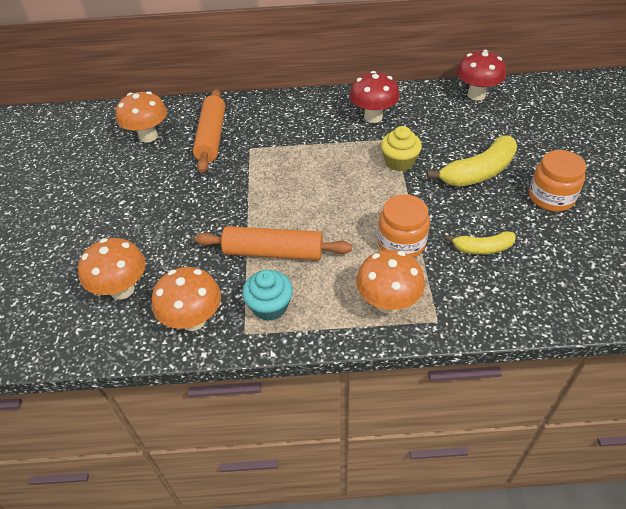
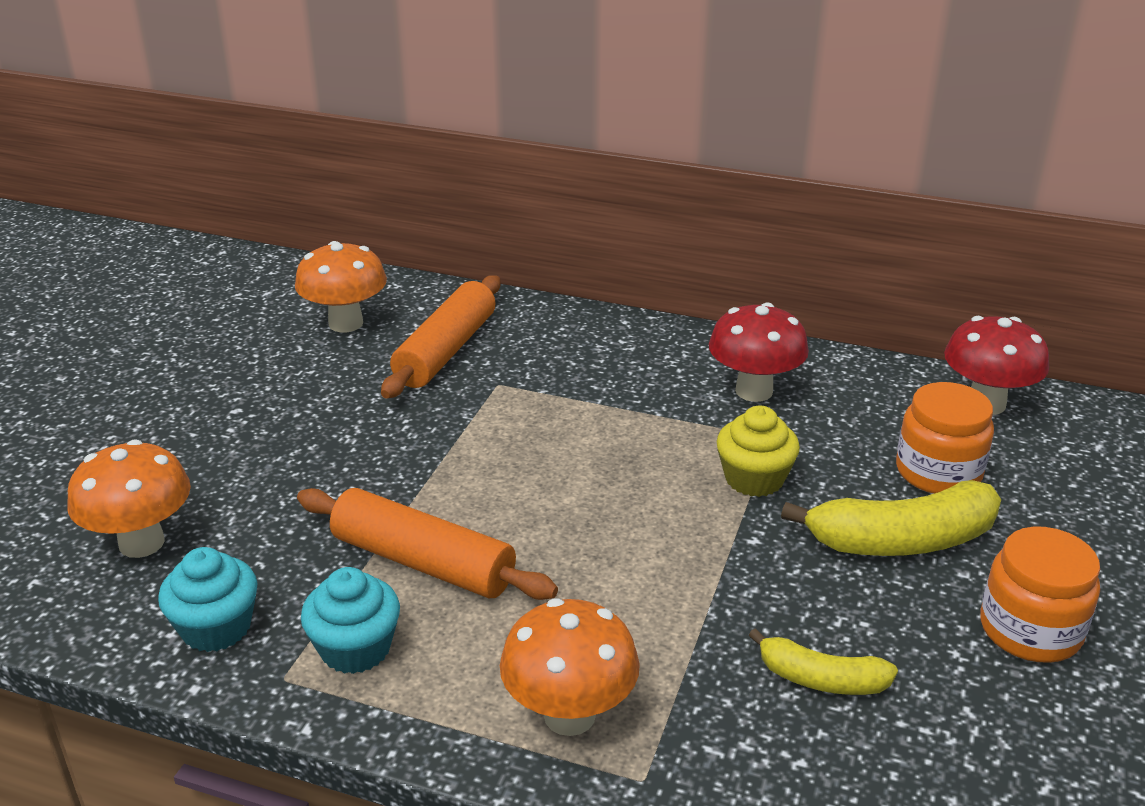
camera: 20 degrees right, 15 degrees down
(193, 320) = (216, 627): orange mushroom -> turquoise cupcake
(401, 243) = (665, 619): orange jar -> orange jar (938, 472)

